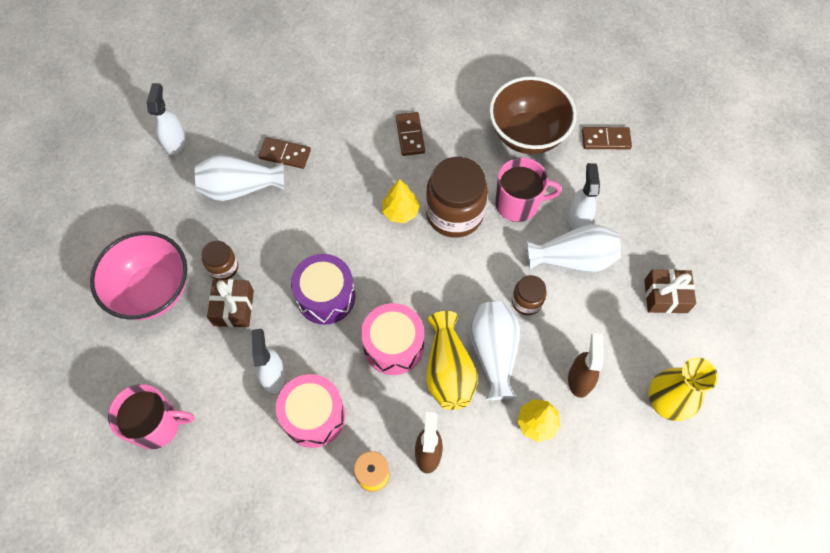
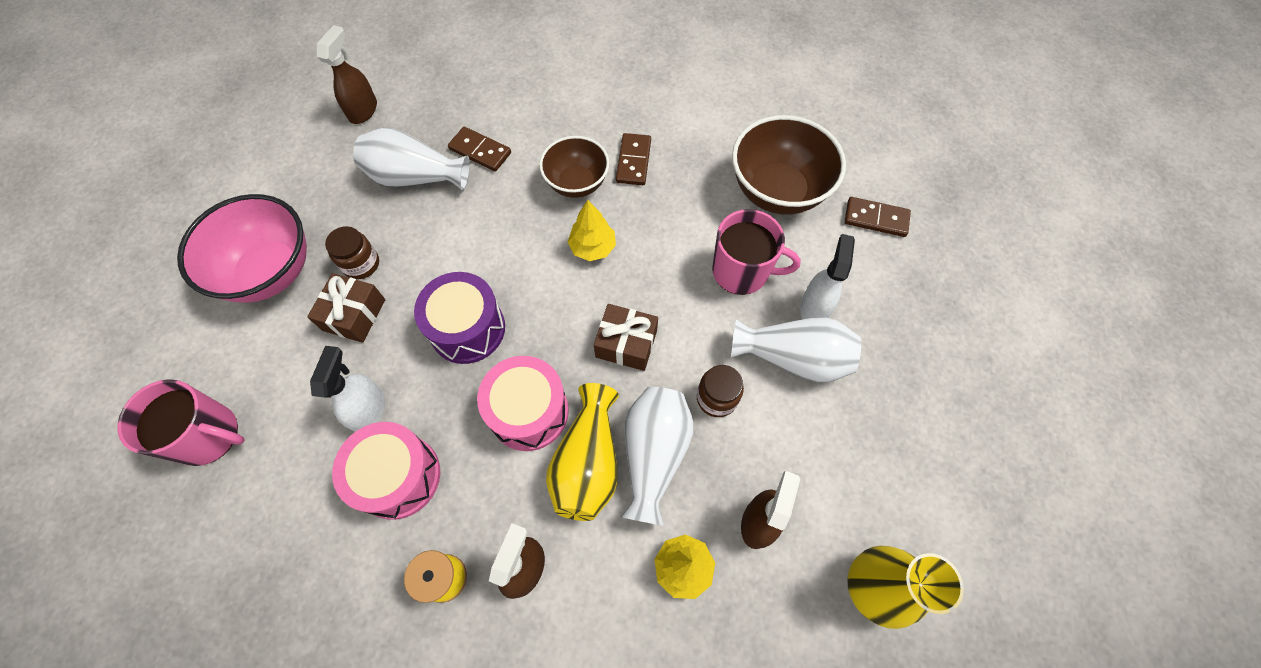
camera: 15 degrees right, 0 degrees up
(175, 141) = (363, 110): white spray bottle -> brown spray bottle
(371, 163) = (577, 183): none -> brown bowl
(454, 214) = (658, 265): brown jar -> none
(665, 296) = (906, 438): brown gift -> brown gift (626, 343)

